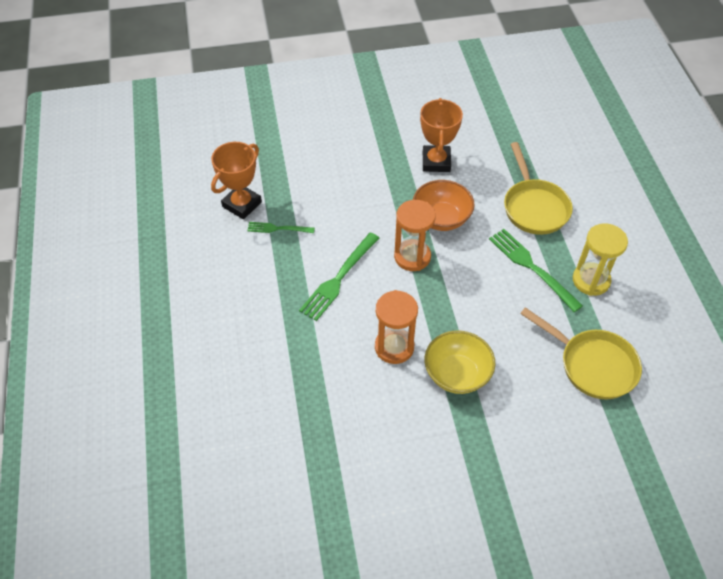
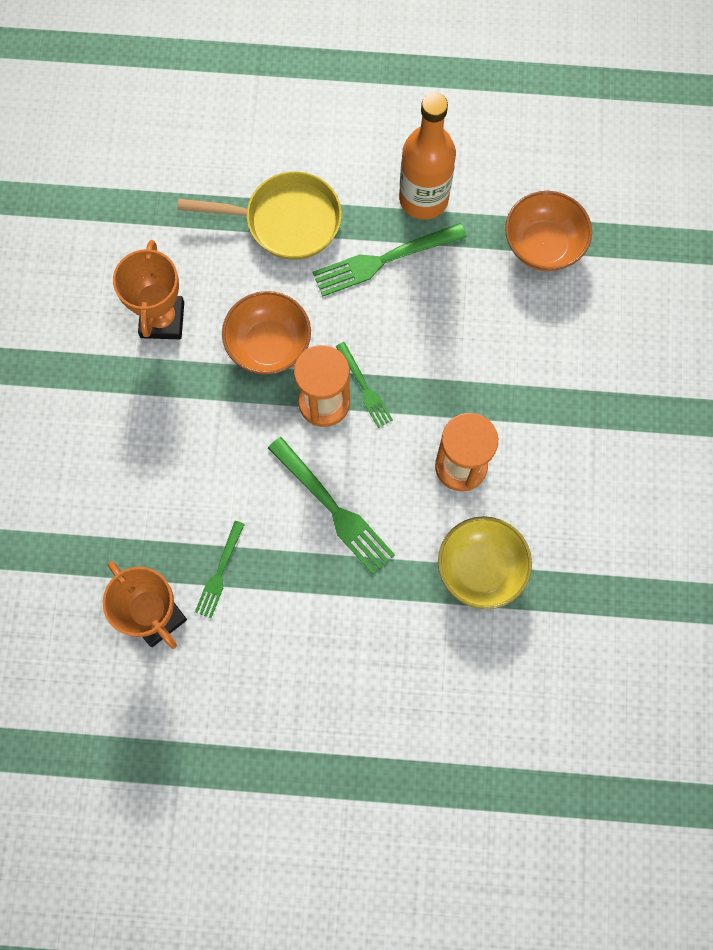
camera: 75 degrees left, 20 degrees up
(431, 277) = (365, 388): none -> green fork
(436, 162) = (162, 320): orange trophy -> orange trophy turned 75 degrees clockwise
(457, 374) = (518, 403): yellow bowl -> yellow bowl (481, 568)
(591, 280) = (423, 199): yellow hourglass -> orange bottle
(592, 365) = (543, 245): yellow pan -> orange bowl

